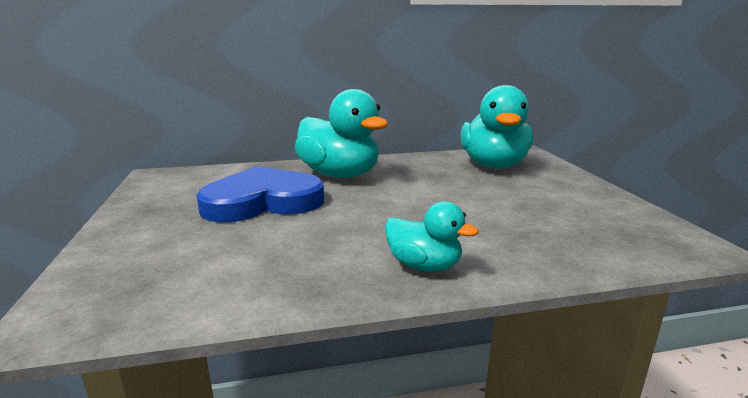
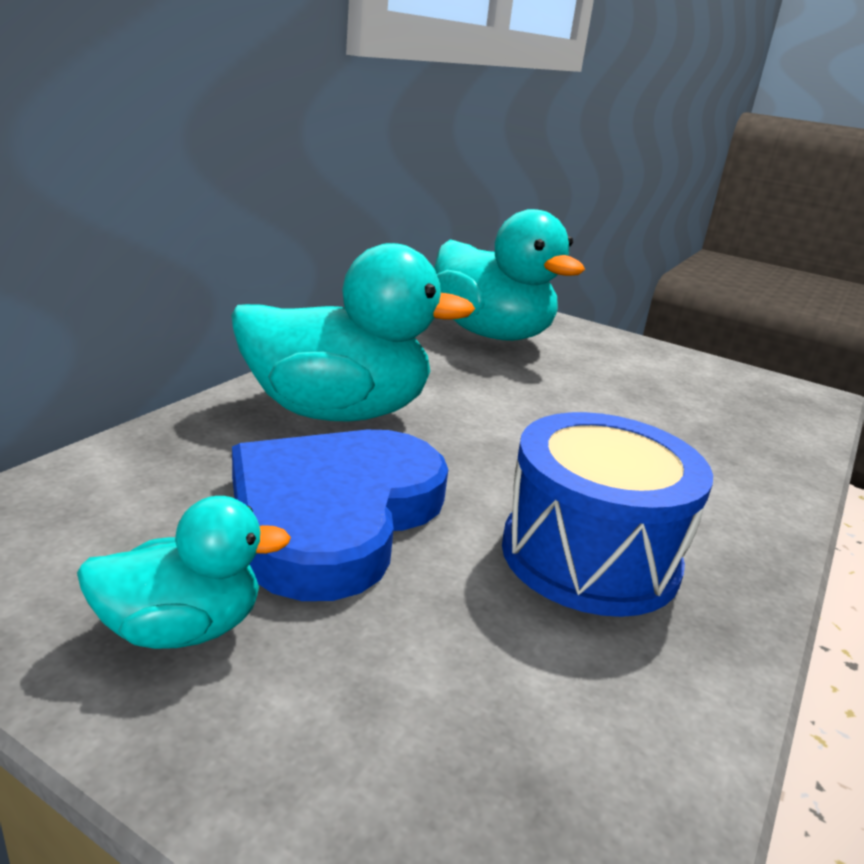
camera: 50 degrees left, 5 degrees up
(323, 247) = (590, 556): none -> blue drum
(424, 266) = (723, 525): turquoise duck -> turquoise duck (181, 628)

